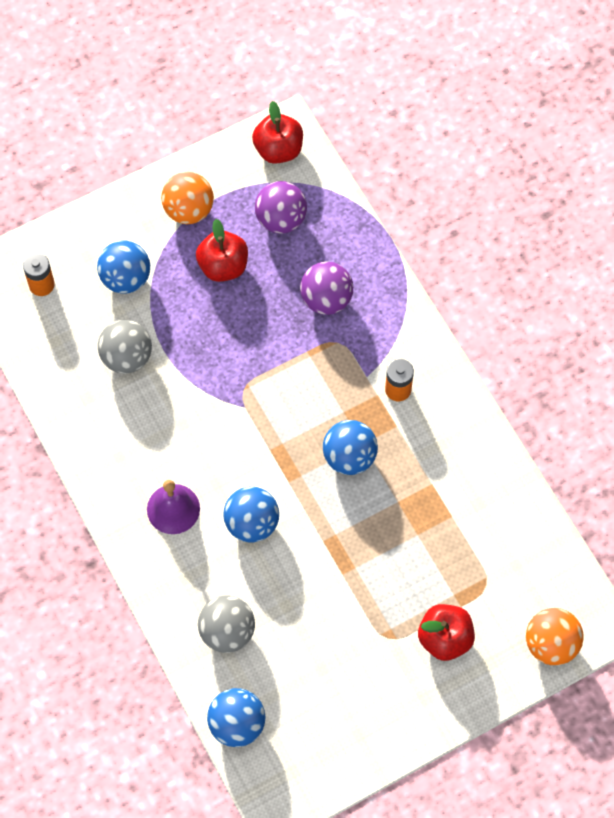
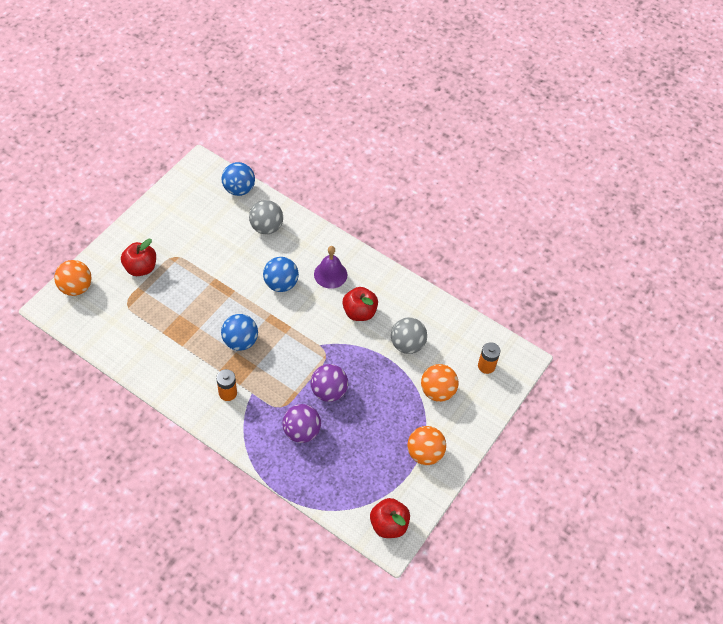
camera: 150 degrees right, 10 degrees down
(126, 278) = (437, 391): blue ball -> orange ball
(223, 266) = (380, 425): red apple -> red apple (359, 312)
(281, 219) = (360, 473): purple ball -> purple ball (329, 391)

